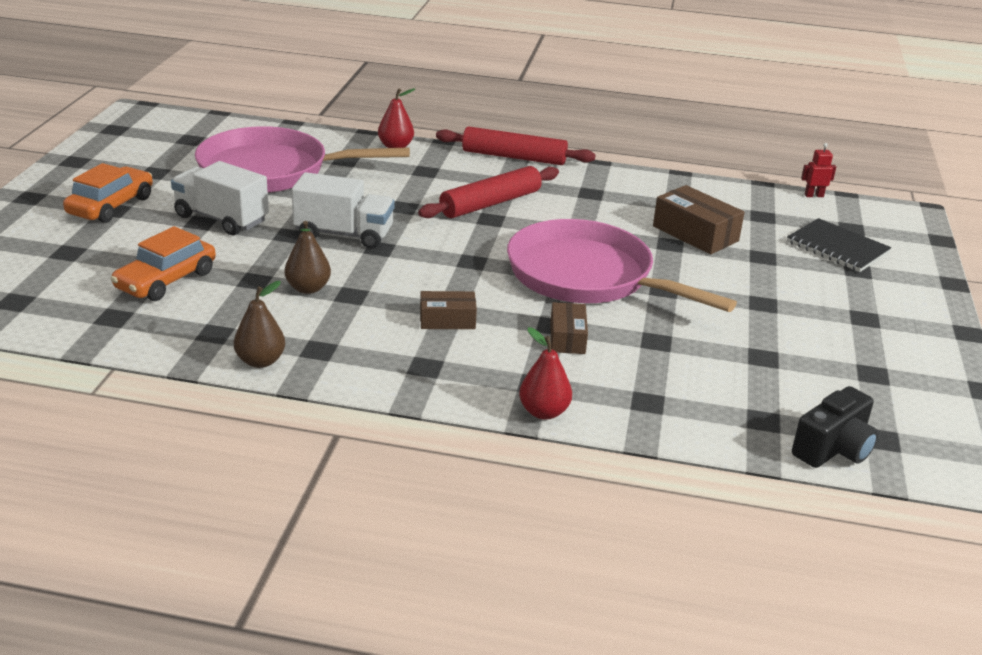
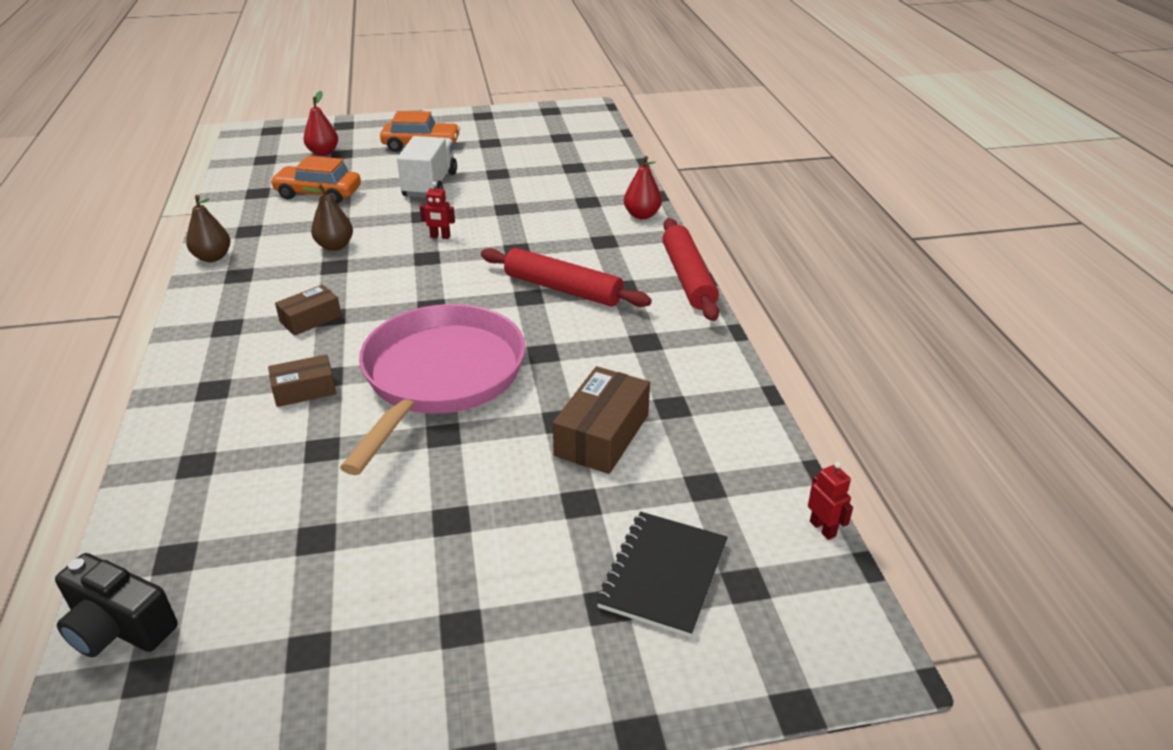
camera: 70 degrees right, 5 degrees up
(271, 171) = (534, 179): pink pan -> none
(344, 234) = (440, 237): white truck -> red robot
(447, 320) = (310, 319): brown box -> brown box turned 75 degrees clockwise
(543, 412) = (163, 404): red pear -> red pear (323, 152)

